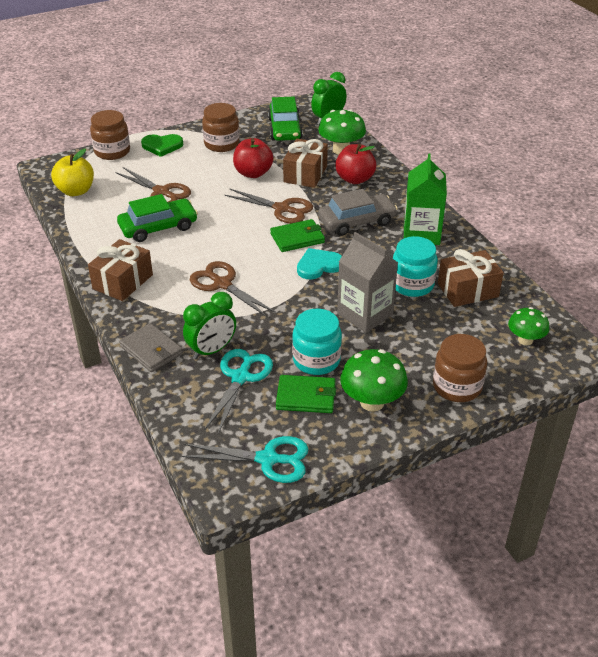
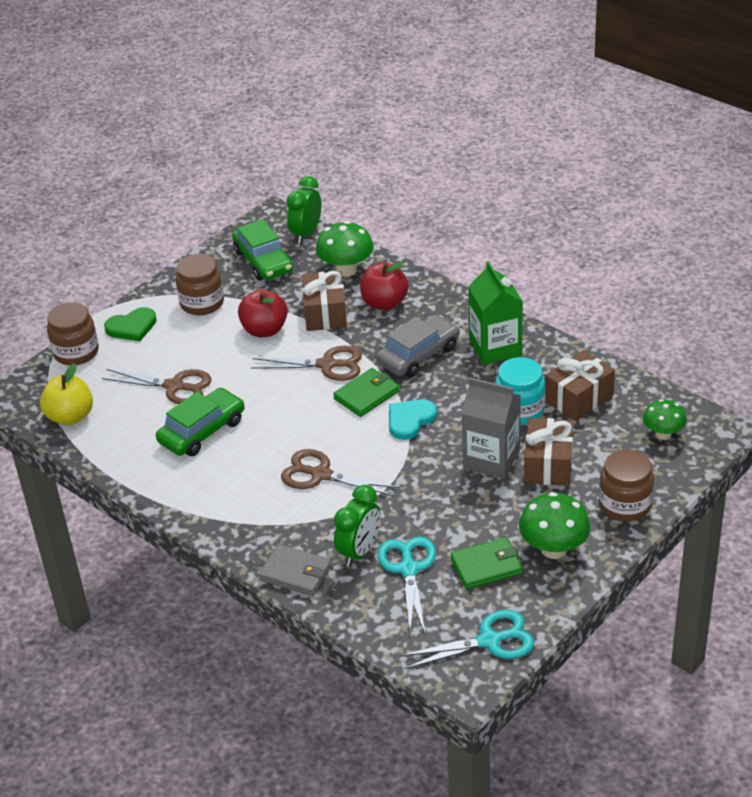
camera: 20 degrees left, 0 degrees up
(123, 282) = (209, 508): brown gift -> brown gift (548, 464)
(316, 360) = (473, 525): turquoise jar -> none

